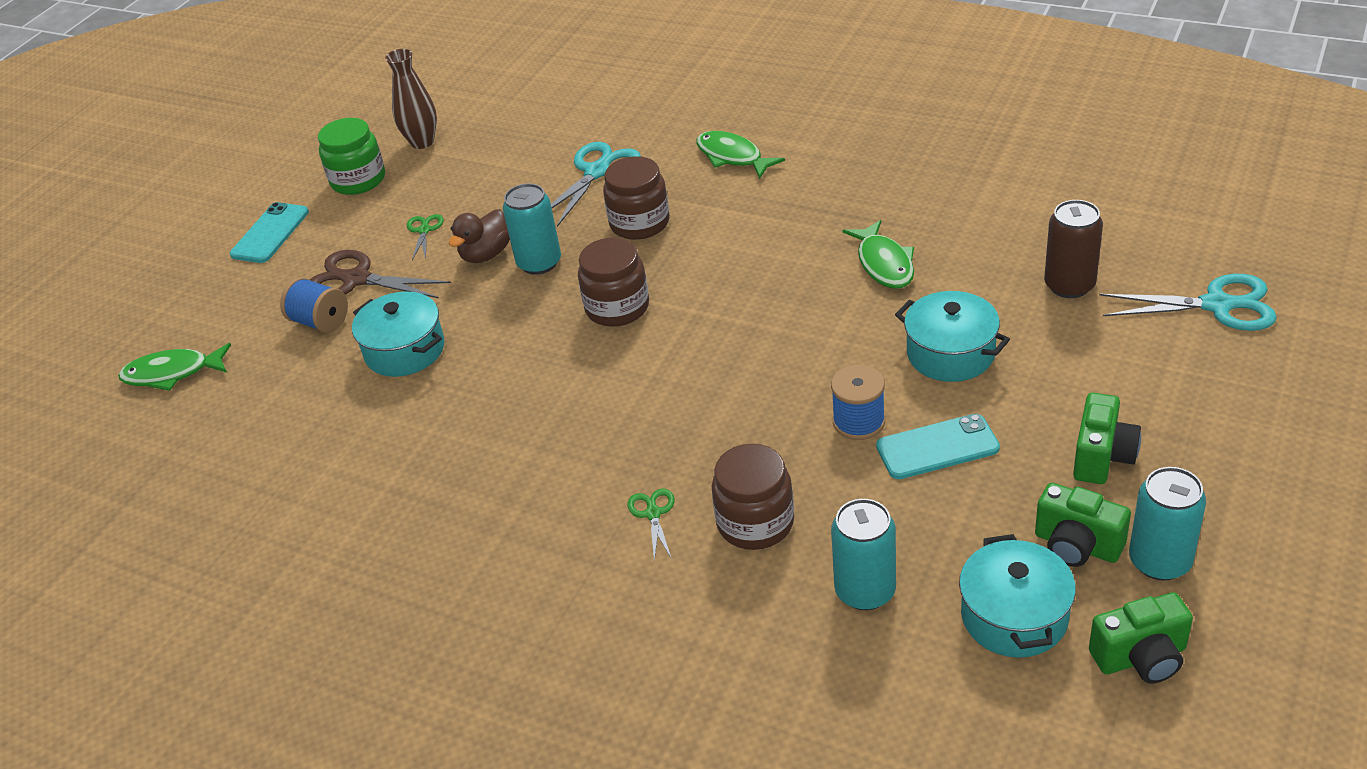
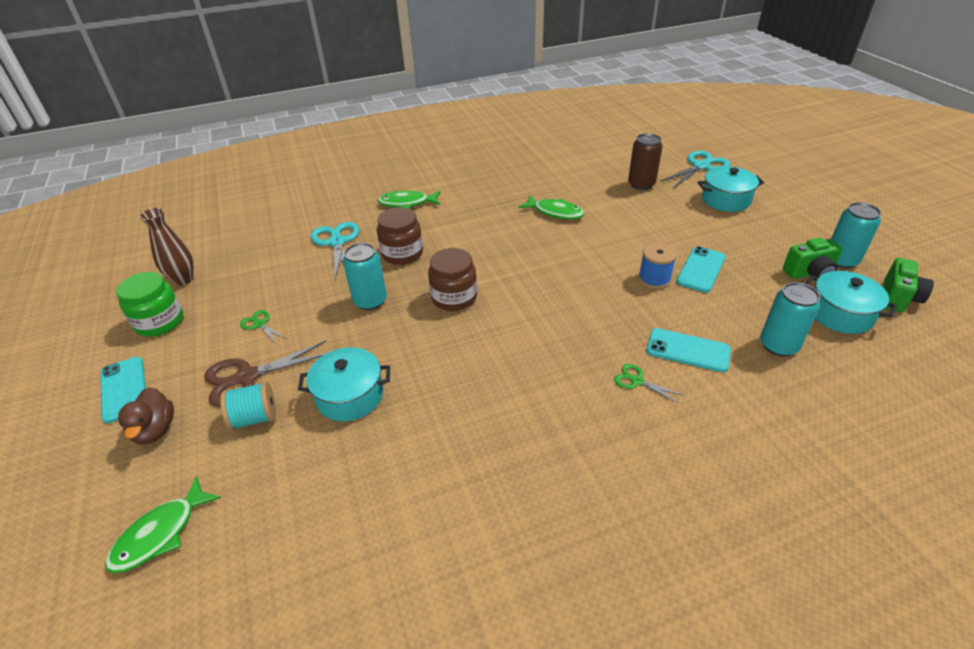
camera: 50 degrees left, 0 degrees up
(320, 322) = (255, 418): blue spool -> turquoise spool
(486, 254) = (327, 315): brown duck -> brown duck (155, 430)
(755, 523) = (688, 350): brown jar -> turquoise phone
(950, 353) = (642, 231): turquoise pot -> turquoise pot (725, 200)
(1102, 457) = (759, 237): green camera -> none

